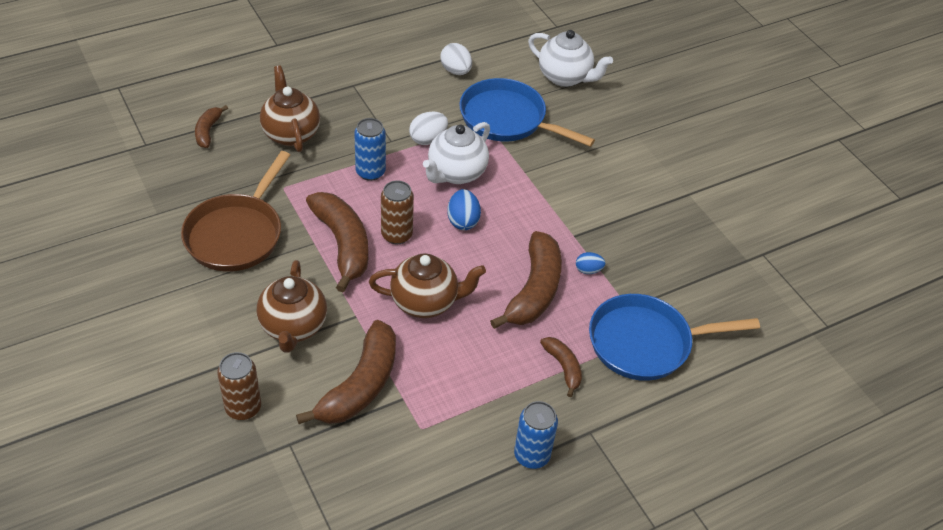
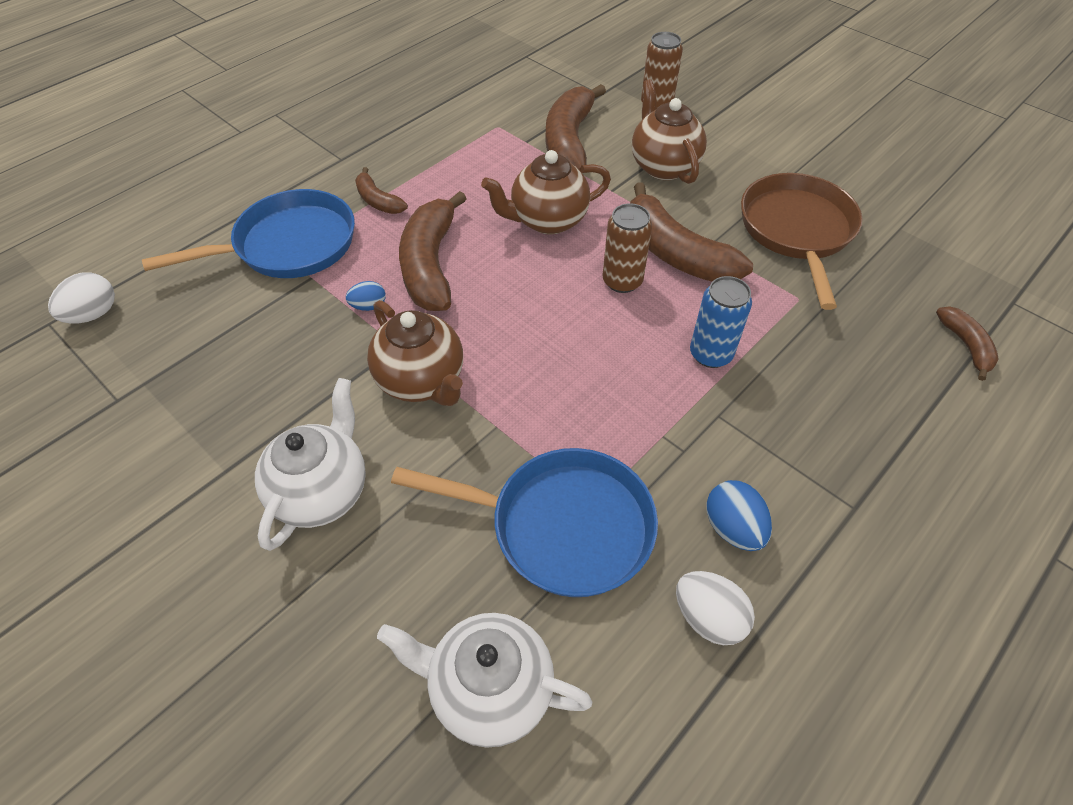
camera: 165 degrees right, 5 degrees up
(291, 133) = (861, 379): brown teapot -> brown teapot (422, 381)
(428, 139) = (667, 437): white egg -> white egg (93, 314)
(456, 173) = (595, 390): white teapot -> white teapot (322, 492)
(463, 221) = (551, 322): blue egg -> blue egg (733, 528)
(532, 455) = (392, 132): blue can -> none

